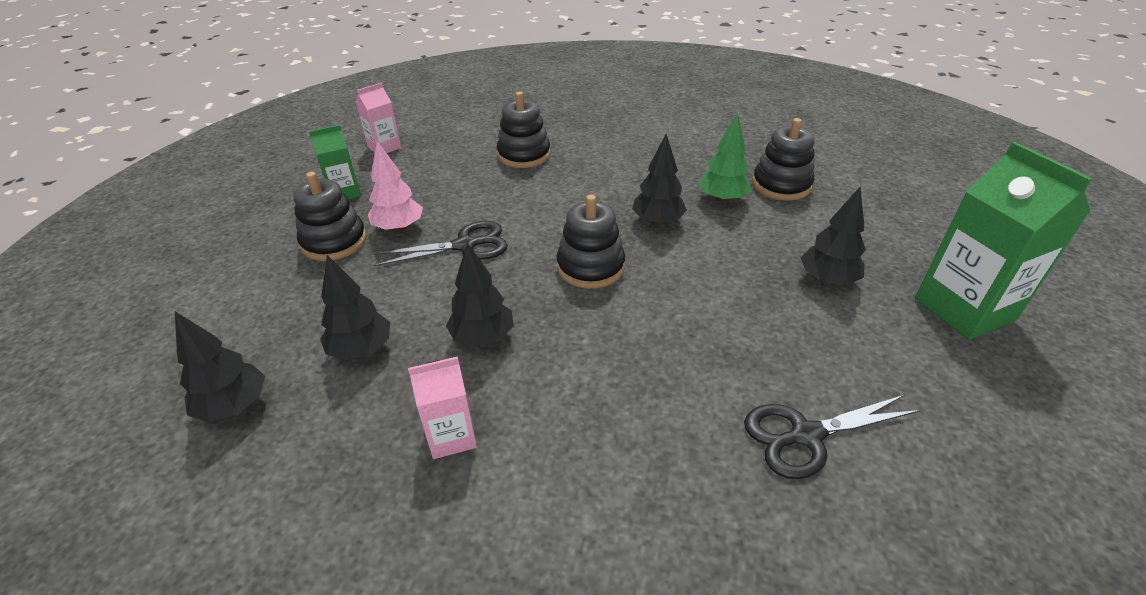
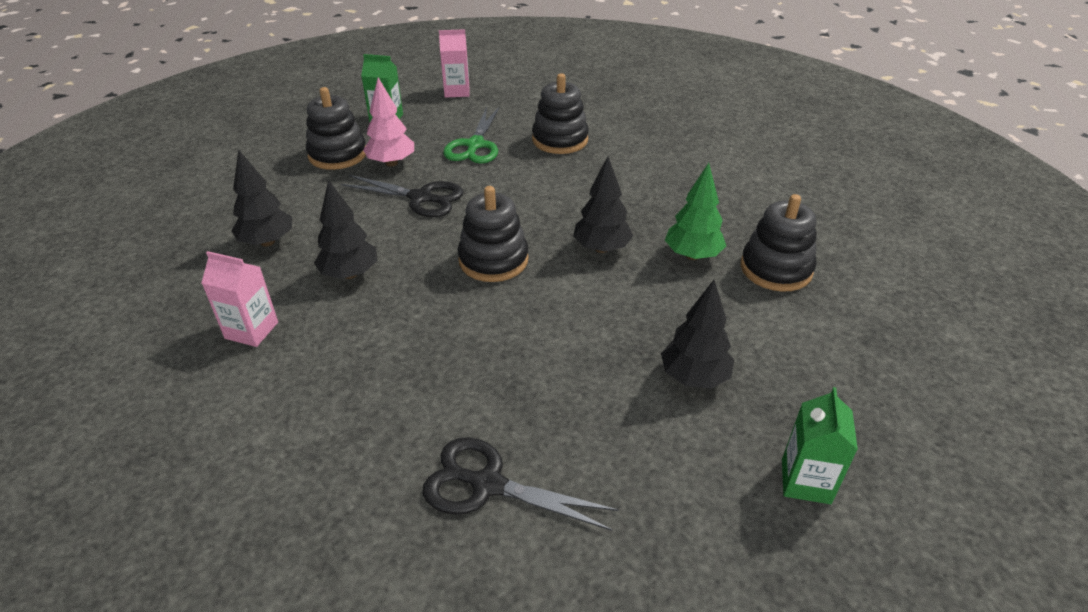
camera: 35 degrees right, 0 degrees up
(234, 406) = (163, 241): black tree -> none
(458, 185) = (475, 145): none -> green scissors
(964, 309) = (805, 481): green carton -> green carton, size x0.54

